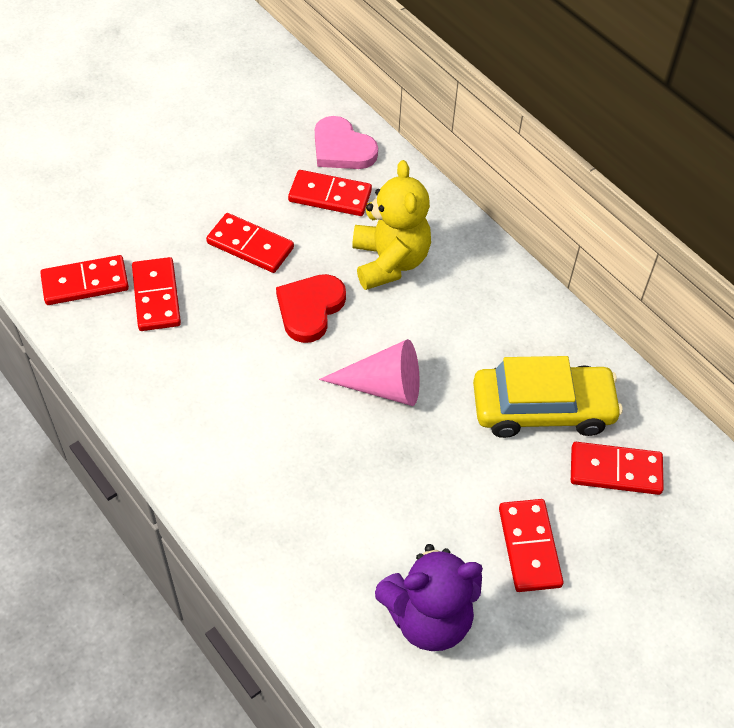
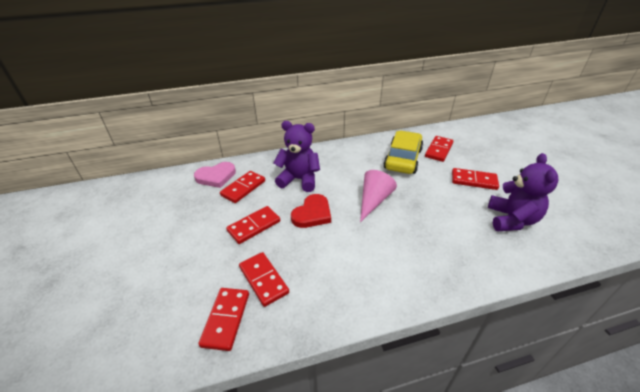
camera: 65 degrees left, 15 degrees down
(156, 296) = (263, 280): red domino -> red domino turned 45 degrees clockwise
(310, 309) = (312, 214): red heart -> red heart turned 105 degrees counterclockwise
(389, 262) = (299, 179): yellow teddy bear -> purple teddy bear

